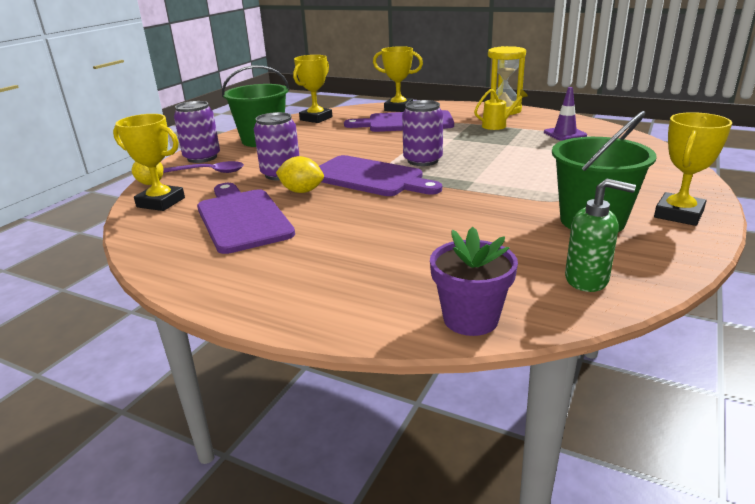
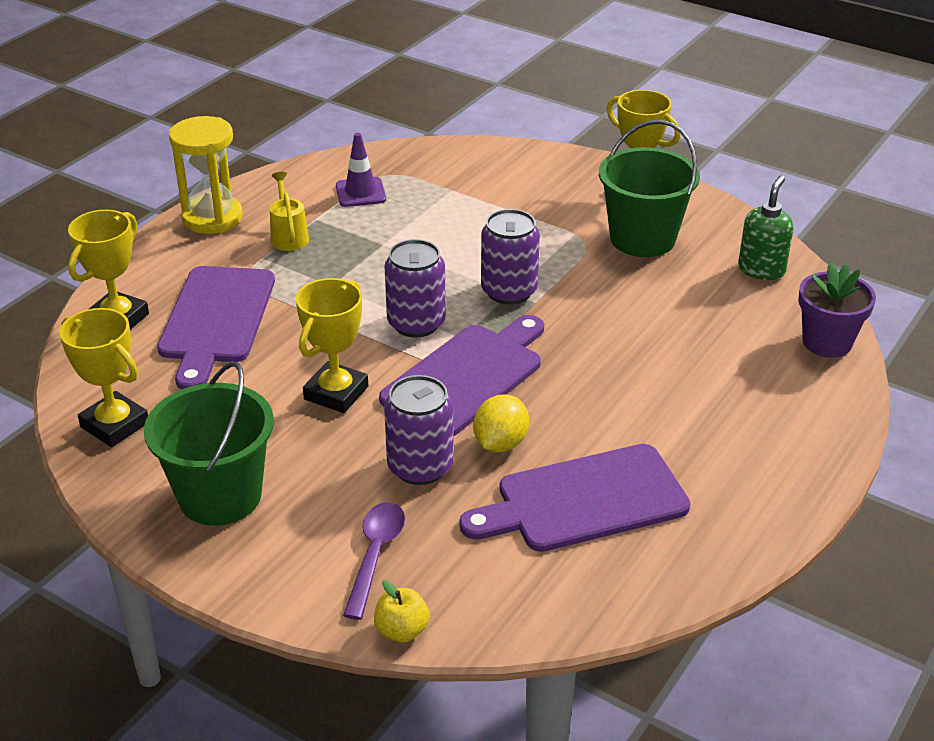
camera: 85 degrees left, 10 degrees up
(161, 202) = (502, 601): yellow trophy -> yellow trophy (336, 393)
(202, 157) = (288, 575): purple can -> purple can (509, 291)

